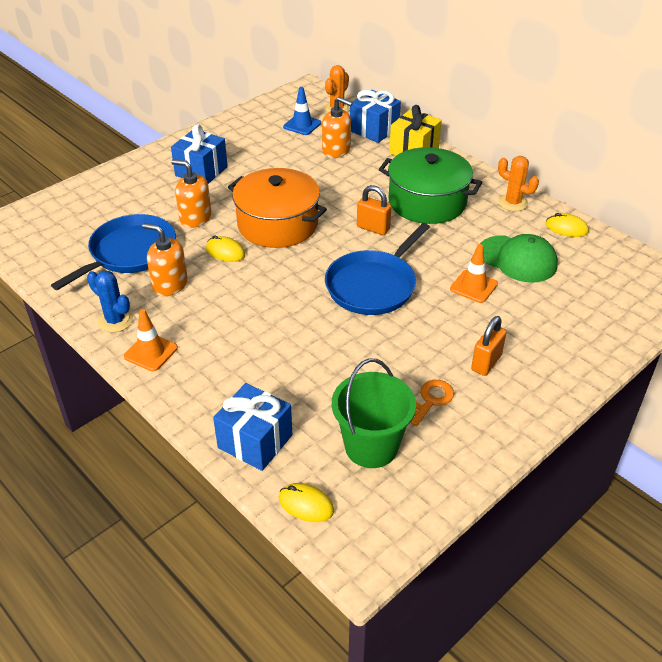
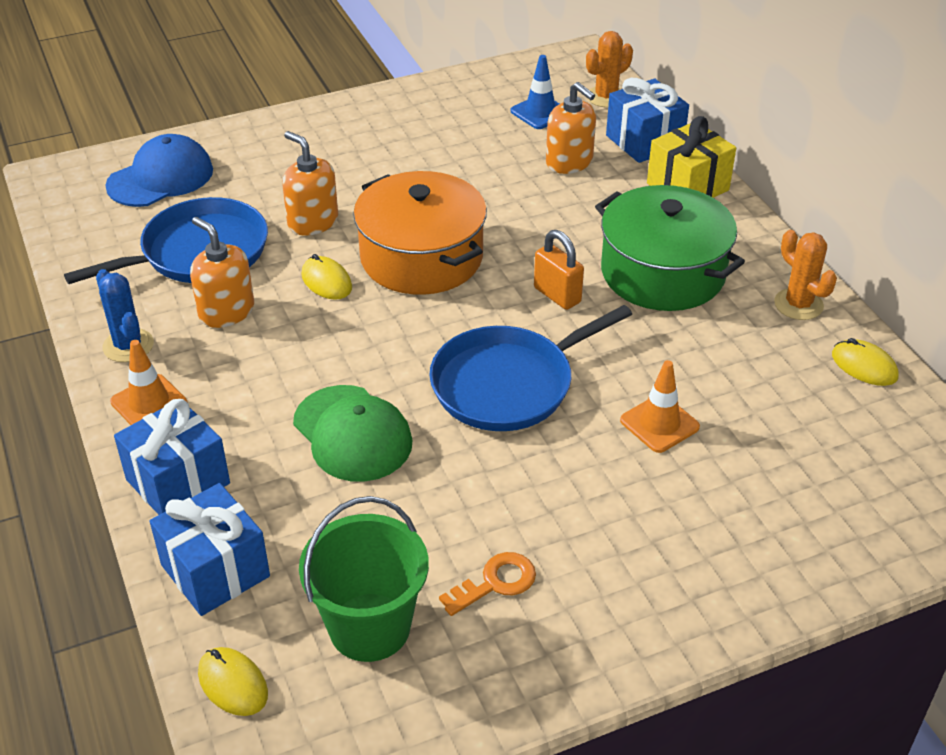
camera: 20 degrees right, 0 degrees up
(76, 212) = (161, 178): none -> blue cap
(201, 171) = (358, 154): blue gift -> blue gift (178, 481)
(486, 363) = (611, 549): orange padlock -> none
(517, 259) = (754, 397): green cap -> green cap (352, 434)

